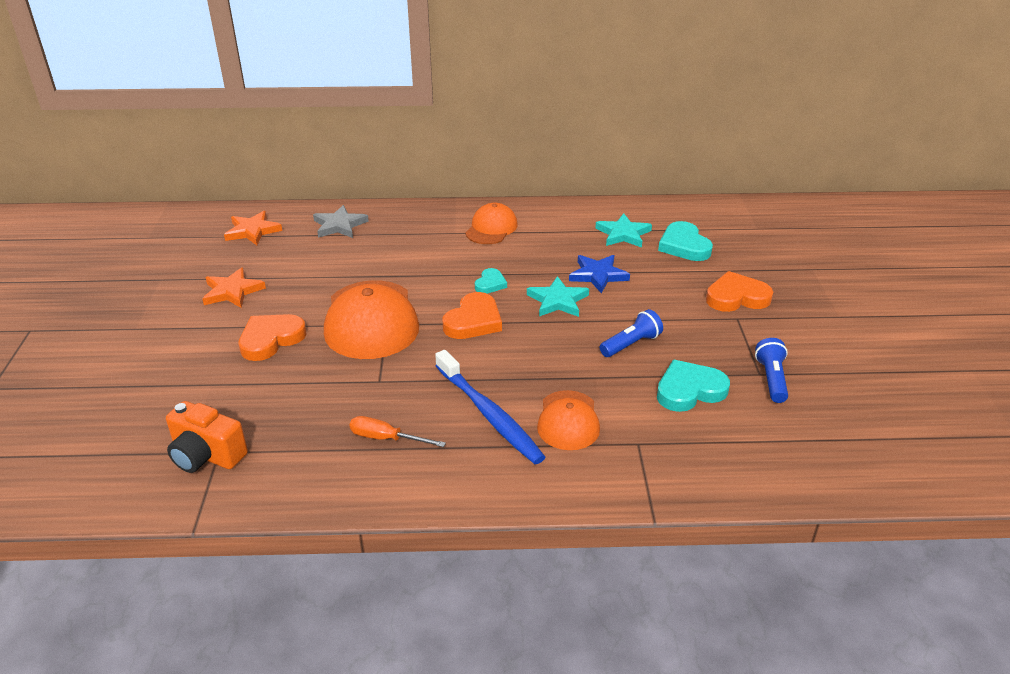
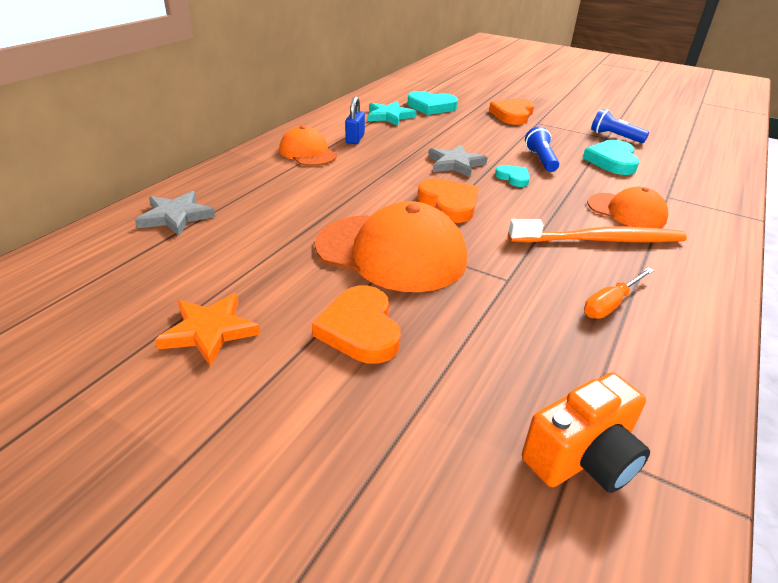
camera: 60 degrees left, 0 degrees up
(252, 231) = (84, 275): orange star -> none
(489, 414) = (600, 240): blue toothbrush -> orange toothbrush
(490, 284) = (397, 180): turquoise heart -> turquoise heart (513, 178)
(546, 237) = (355, 139): none -> blue padlock
(558, 301) = (455, 164): turquoise star -> grey star
(598, 275) = (436, 141): blue star -> none

